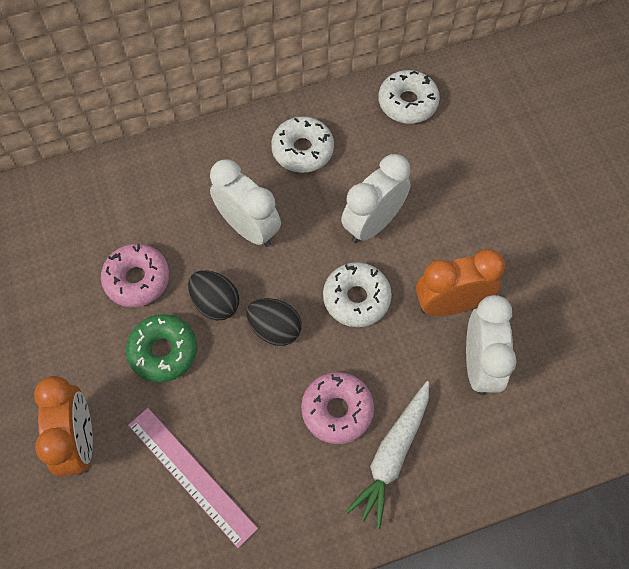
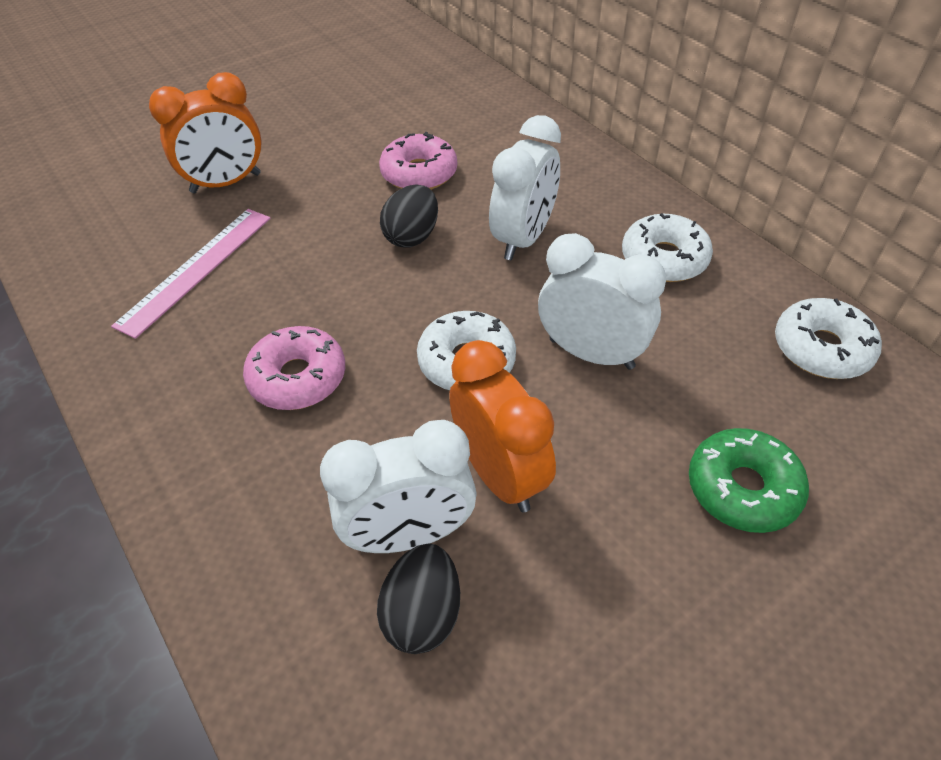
camera: 75 degrees right, 15 degrees down
(163, 351) = (339, 213): green donut -> green donut (742, 488)
(275, 329) = (395, 293): black egg -> black egg (423, 614)
(392, 455) = (242, 452): white carrot -> none

